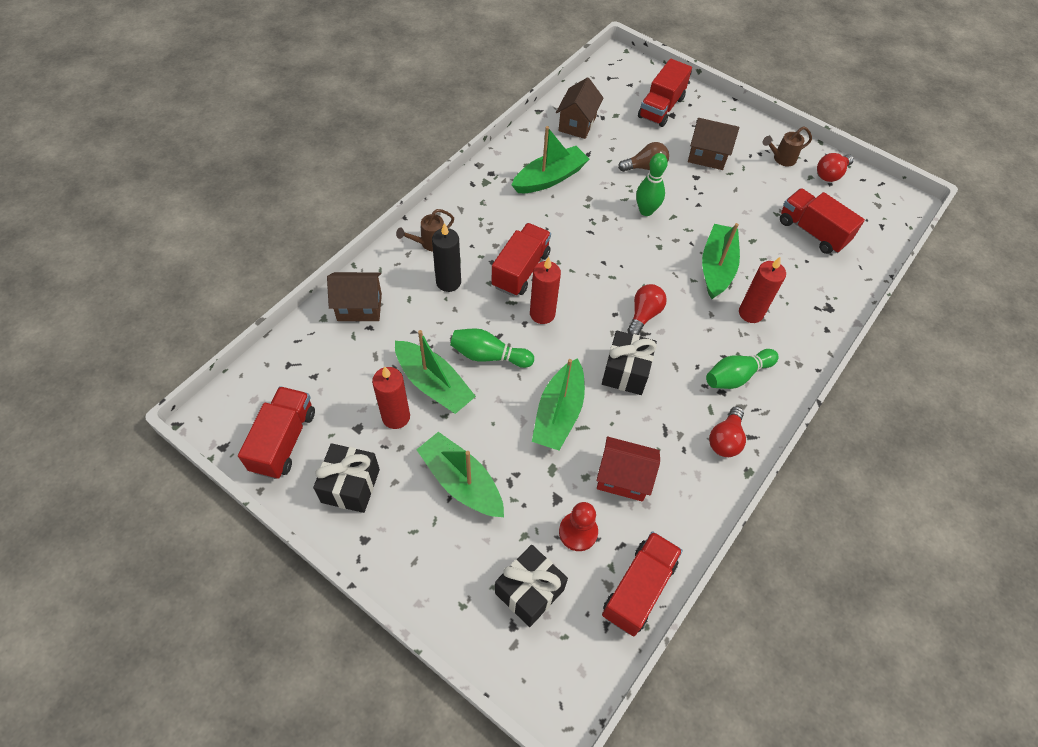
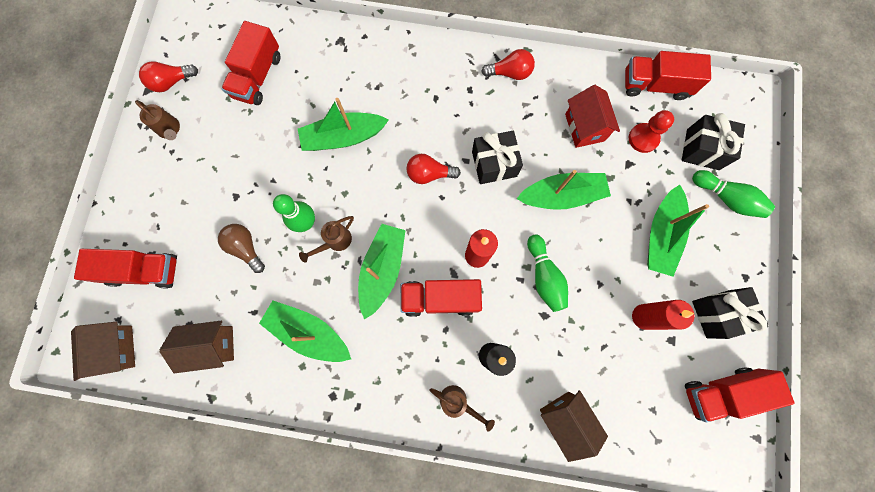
camera: 115 degrees left, 20 degrees up
(434, 384) = (597, 305): green boat -> green boat (382, 270)
(617, 222) = (335, 242): none -> brown watering can
(707, 156) = (200, 197): brown house -> brown house (117, 349)
(736, 376) = (448, 84): green bowling pin -> green bowling pin (726, 198)
(750, 313) = (379, 95): red candle -> none
(830, 174) = (172, 82): red light bulb -> red light bulb turned 135 degrees clockwise

